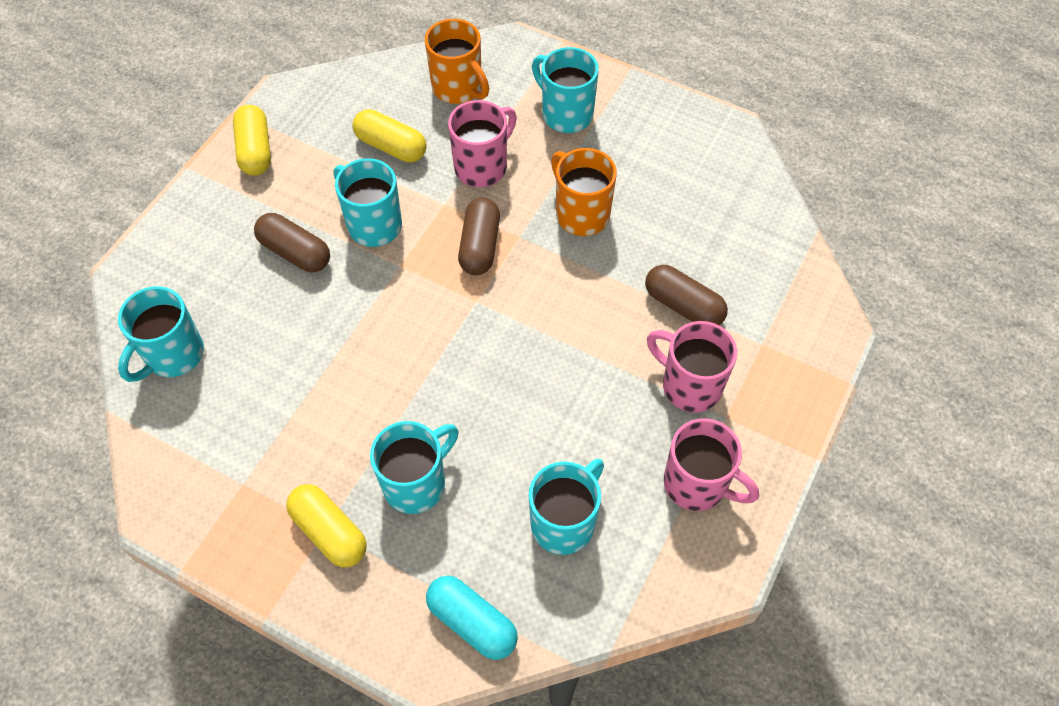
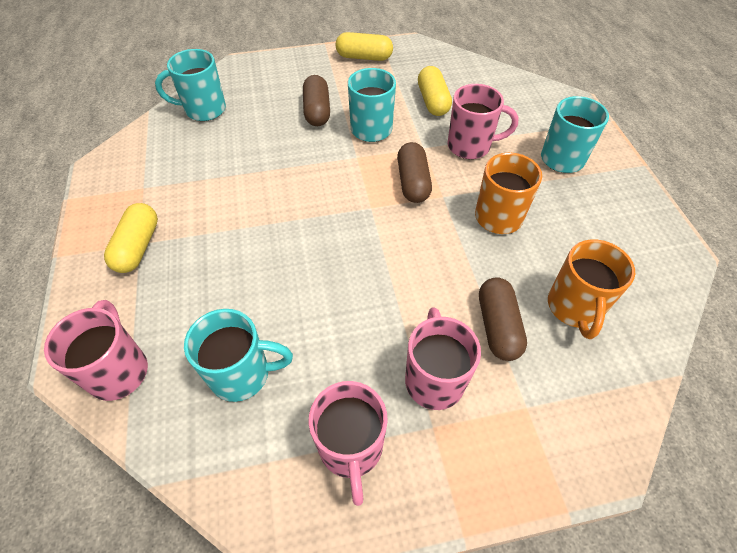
camera: 50 degrees right, 5 degrees down
(255, 150) = (364, 57): yellow capsule -> yellow capsule turned 60 degrees clockwise
(416, 483) = (207, 266): turquoise mug -> none
(458, 88) = (510, 101): orange mug -> orange mug (574, 308)
(472, 622) = (119, 370): turquoise capsule -> pink mug
(479, 246) = (413, 182): brown capsule -> brown capsule turned 60 degrees counterclockwise

